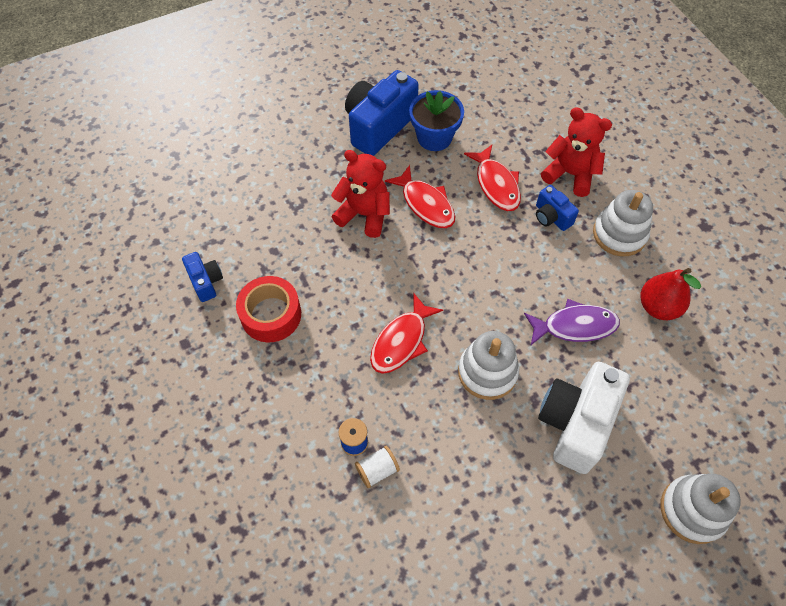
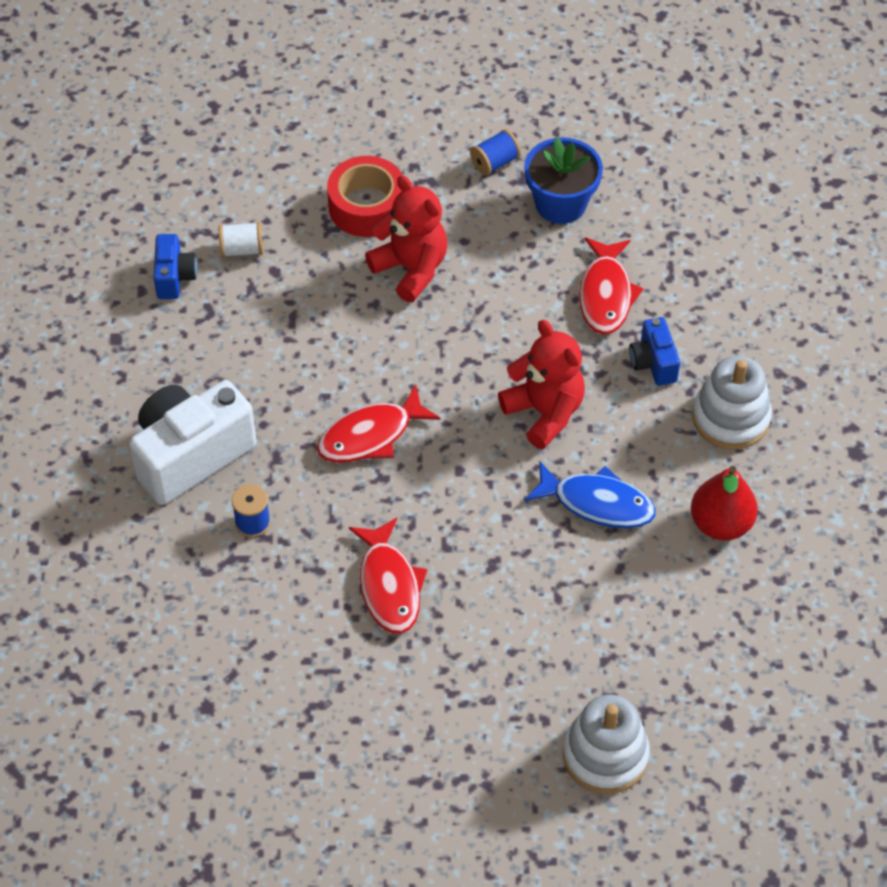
camera: 25 degrees right, 5 degrees down
(271, 315) = (231, 345): red tape -> red tape (367, 206)
(377, 470) = (262, 562): white spool -> white spool (242, 249)
(379, 126) = (495, 162): blue camera -> blue spool
(425, 204) = (497, 285): red fish -> red fish (389, 585)
(487, 372) = (454, 511): white stacking toy -> none
(570, 174) = (715, 318): red teddy bear -> red teddy bear (544, 412)
(575, 326) = (597, 503): purple fish -> blue fish
(575, 423) = (525, 609): white camera -> white camera (191, 455)

